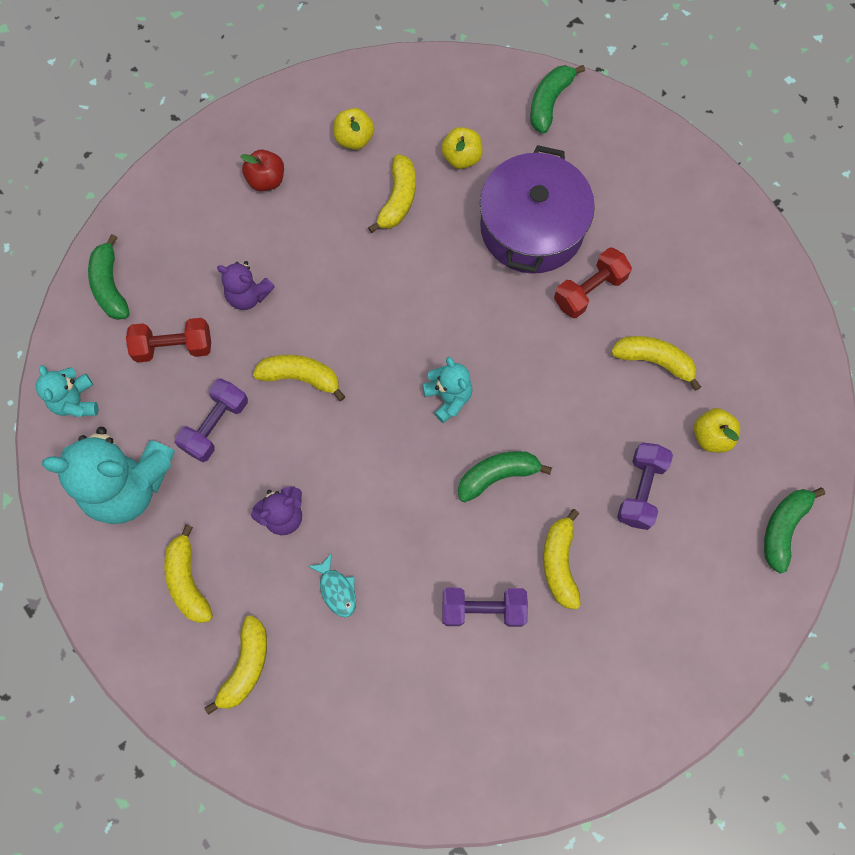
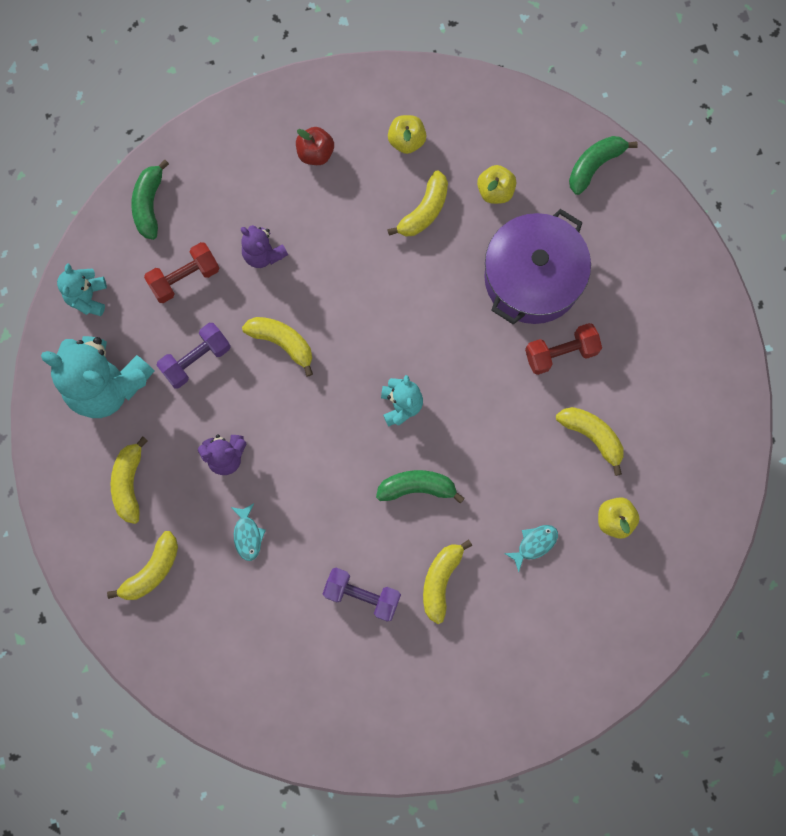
camera: 20 degrees right, 5 degrees up
(173, 346) = (184, 278): red dumbbell -> red dumbbell turned 45 degrees counterclockwise
(641, 490) = (534, 544): purple dumbbell -> turquoise fish
(783, 528) = (643, 621): green banana -> none

